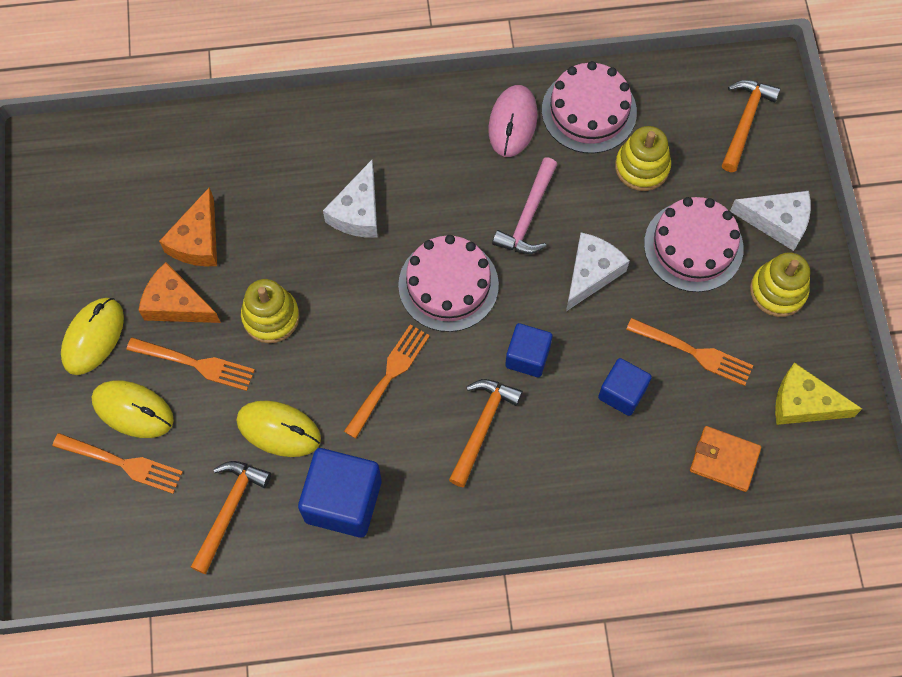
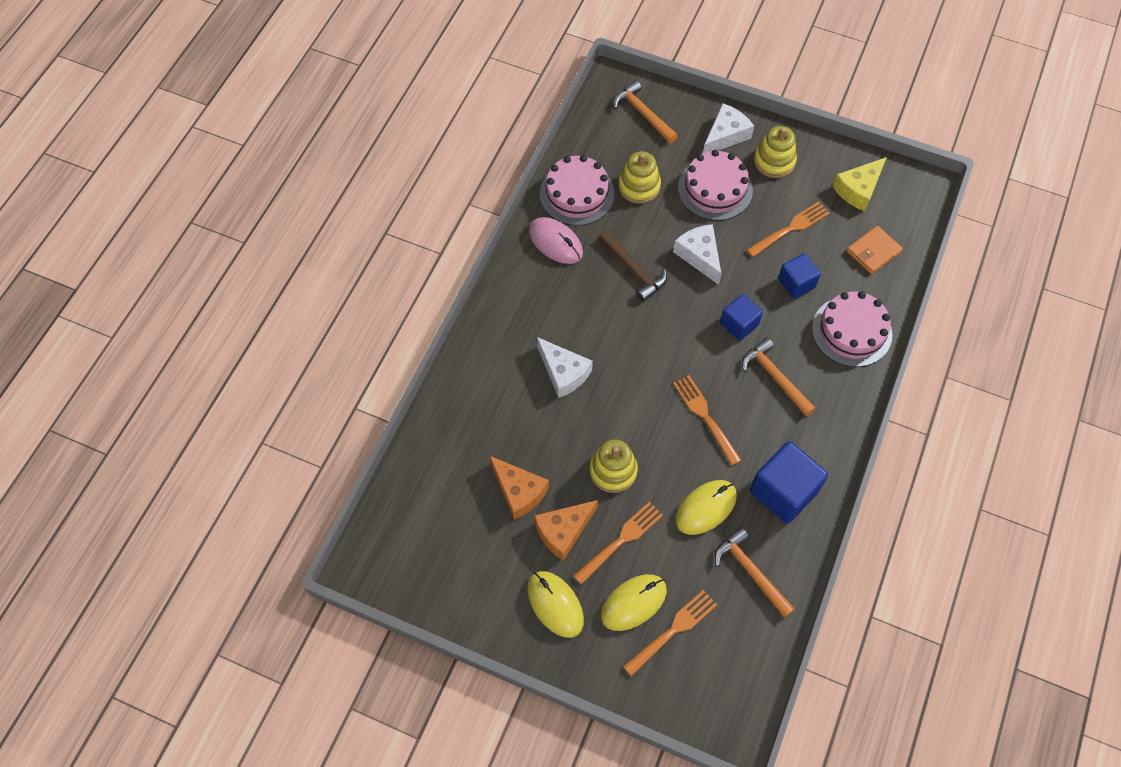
camera: 60 degrees left, 5 degrees down
(448, 285) = (656, 344): pink cake -> pink cake (851, 331)
(528, 216) = (633, 270): pink hammer -> brown hammer

